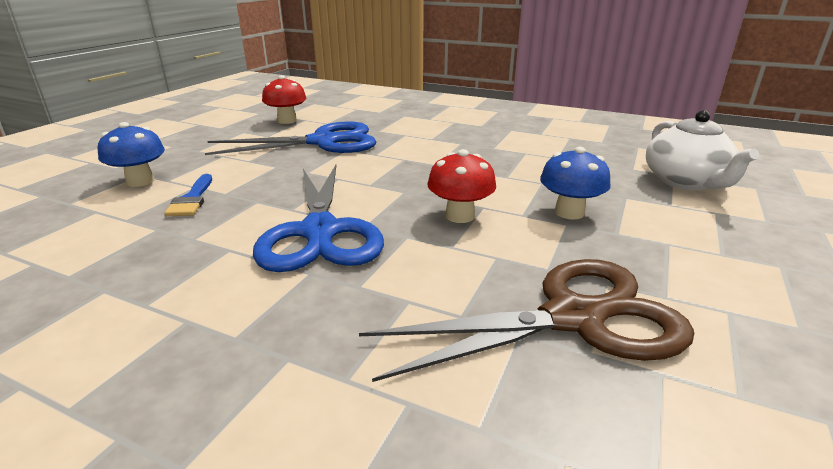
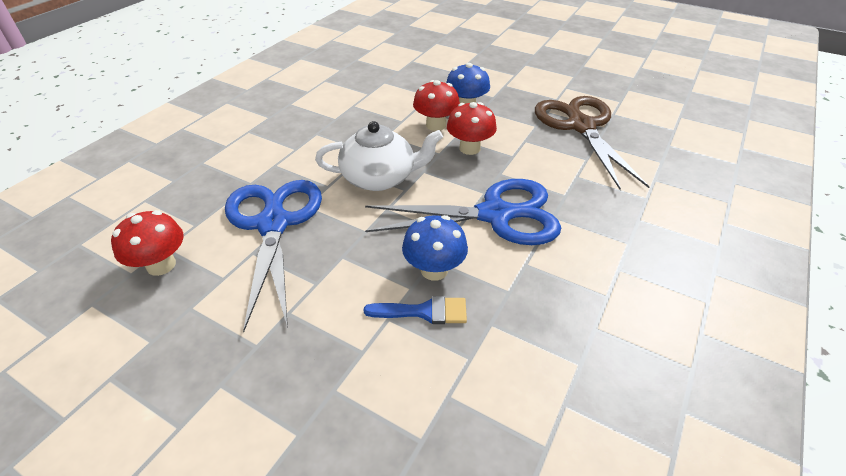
camera: 85 degrees left, 15 degrees up
(140, 181) = (362, 380): blue mushroom -> blue mushroom (434, 270)
(507, 194) = (436, 125): none -> red mushroom
(685, 182) = (424, 59): white teapot -> white teapot (380, 178)

